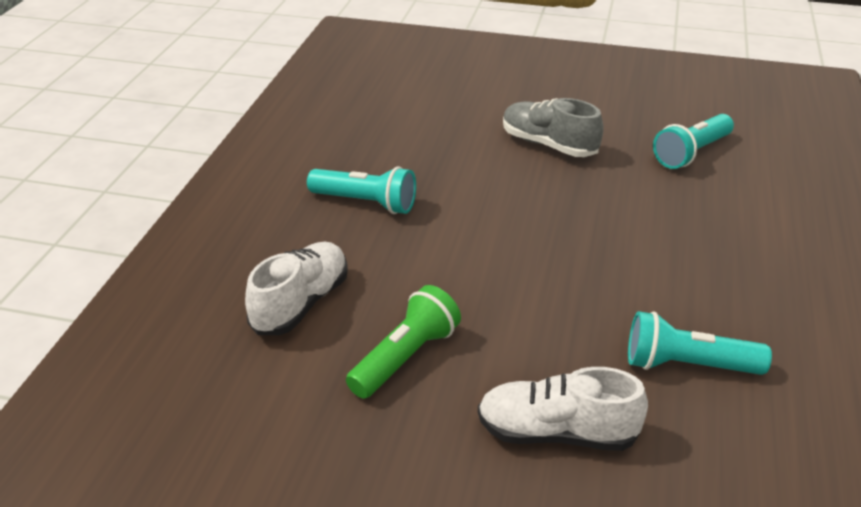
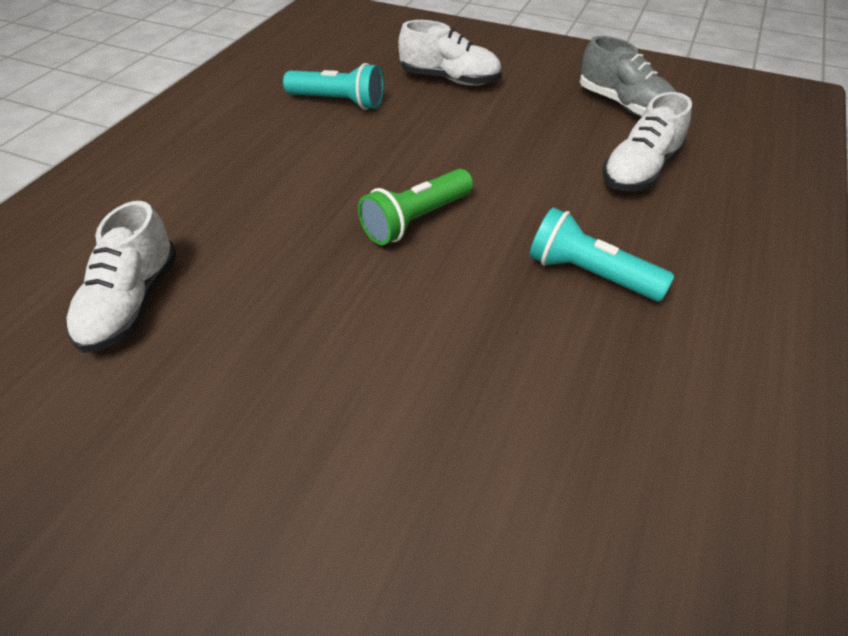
camera: 170 degrees left, 10 degrees up
(405, 358) = (546, 125): green flashlight -> green flashlight (416, 220)
(548, 145) = (317, 348): grey shoe -> grey shoe (624, 105)
(692, 153) = (131, 304): turquoise flashlight -> white shoe

